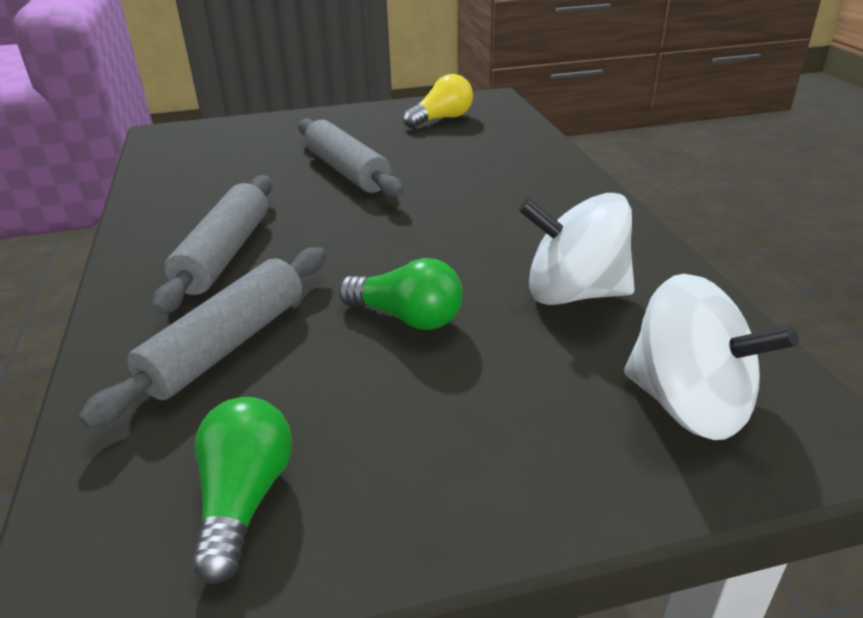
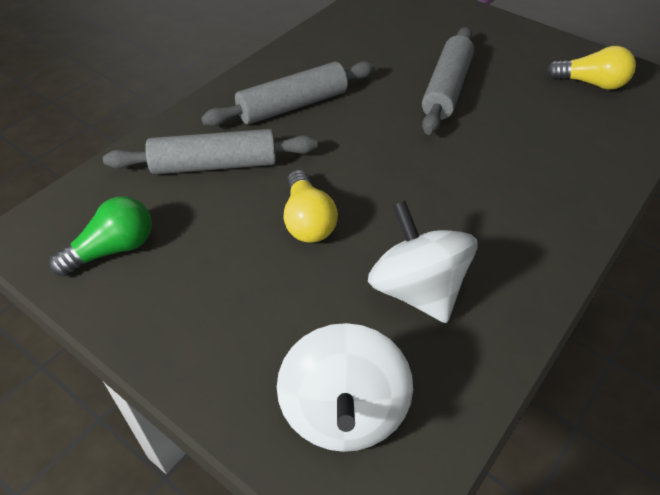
camera: 50 degrees right, 15 degrees up
(407, 317) = (307, 221): green light bulb -> yellow light bulb

